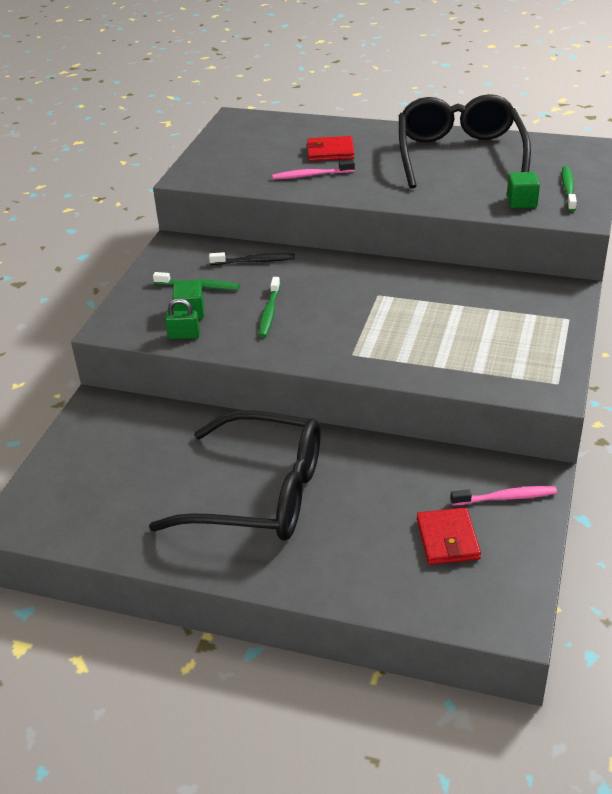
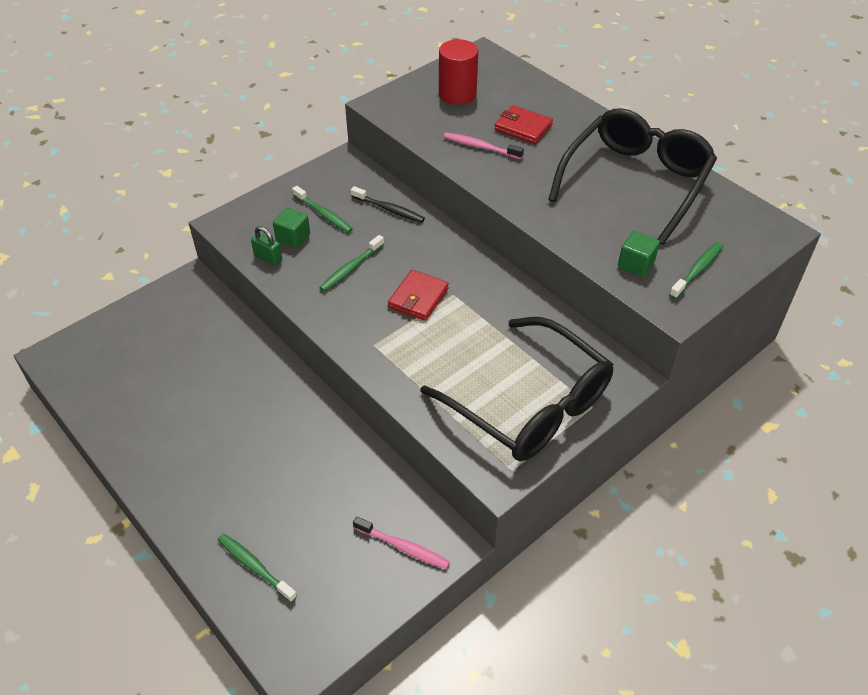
camera: 30 degrees right, 10 degrees up
(247, 149) = (457, 94): none -> red cylinder
(259, 493) = (227, 429): black glasses -> black glasses (529, 404)
(399, 576) = (255, 567): none -> green toothbrush
(448, 539) = (321, 557): red wallet -> red wallet (418, 298)

